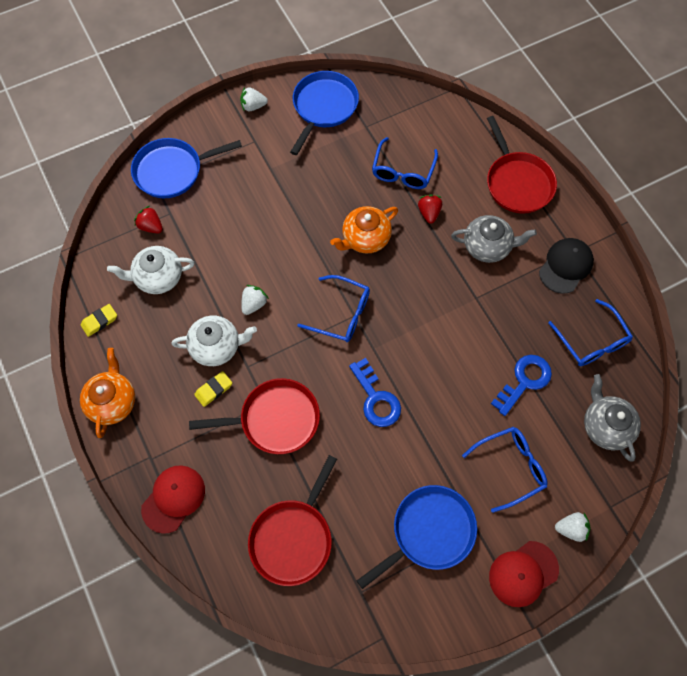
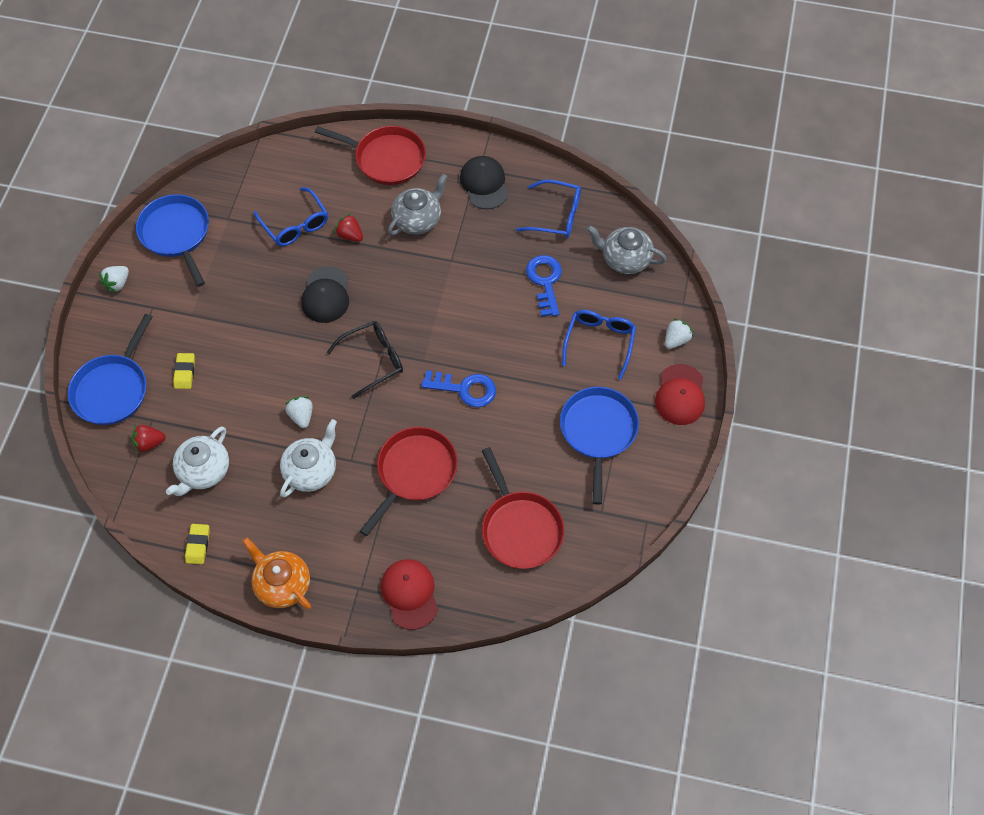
camera: 50 degrees left, 5 degrees down
(213, 390) = (346, 499): yellow eraser -> yellow eraser (185, 372)
(341, 314) = (373, 360): blue glasses -> black glasses
(365, 238) = (326, 295): orange teapot -> black cap

